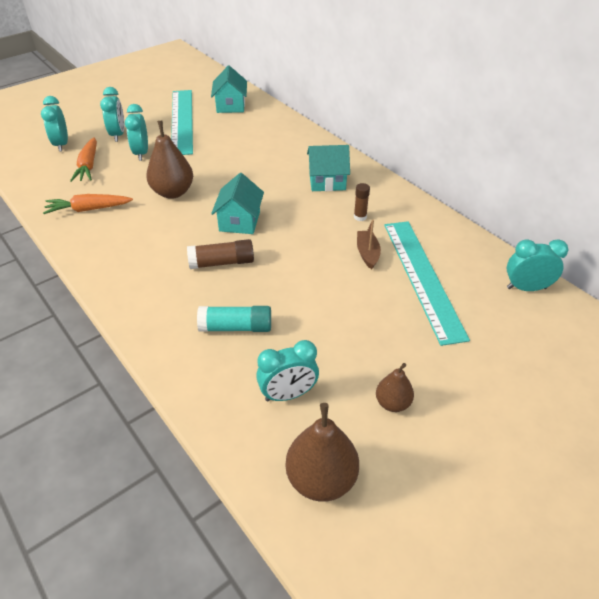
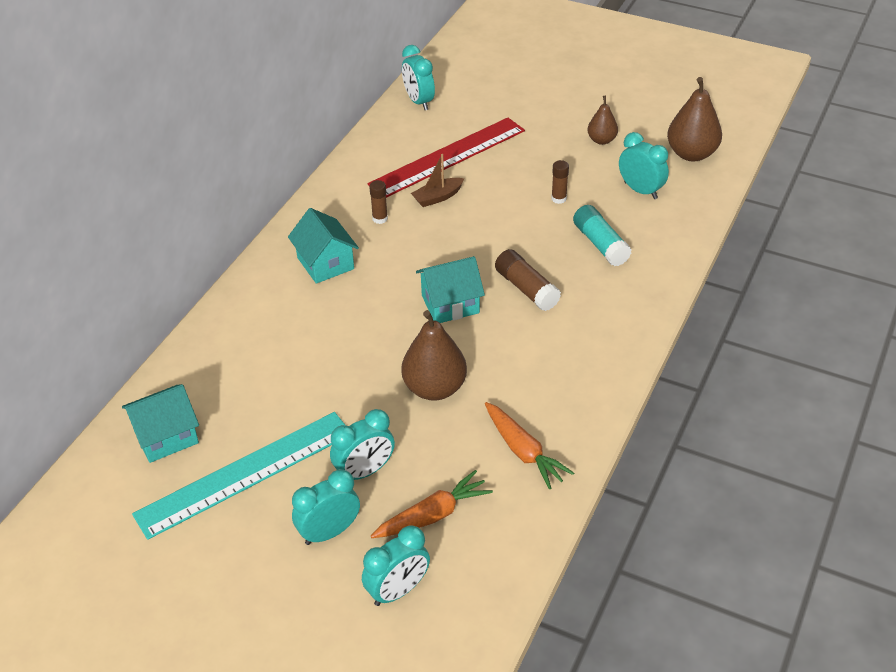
camera: 115 degrees left, 0 degrees up
(317, 326) = (558, 198): none -> brown glue stick
(422, 277) = (448, 157): turquoise ruler -> red ruler

